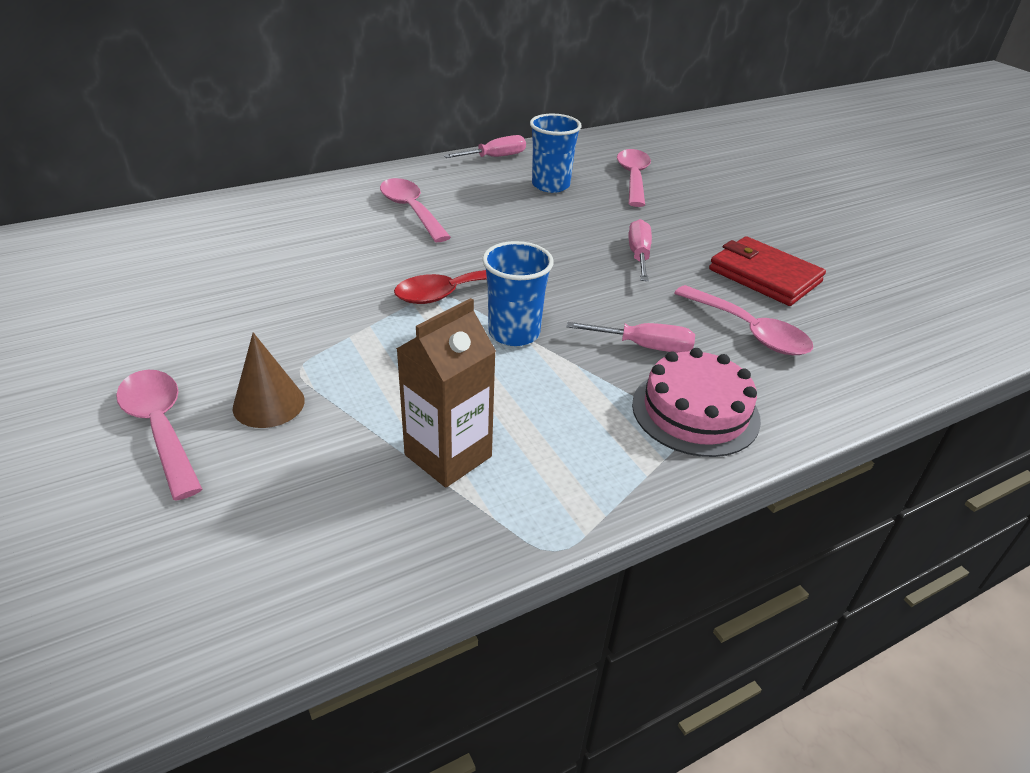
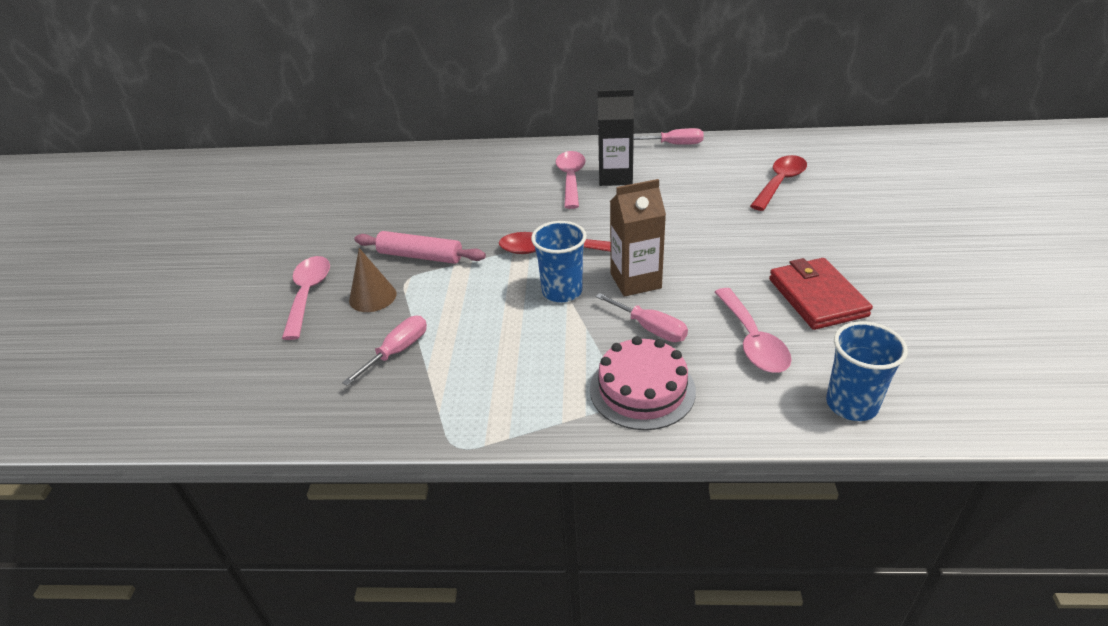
camera: 35 degrees right, 0 degrees up
(294, 337) = (420, 256): none -> pink rolling pin
(448, 455) = (445, 363): brown carton -> brown carton (635, 281)
(461, 200) = (615, 177): none -> black carton
(550, 185) = (699, 177): blue cup -> blue cup (851, 404)
(633, 178) = (780, 183): pink spoon -> red spoon
(639, 255) = (718, 253): pink screwdriver -> pink screwdriver (397, 351)

